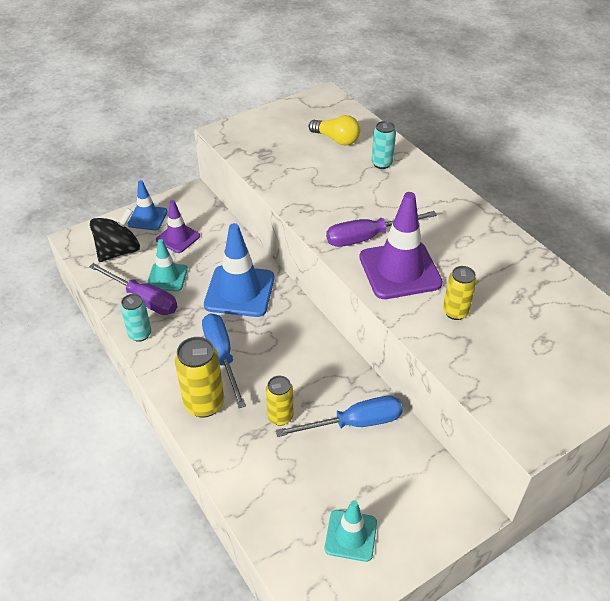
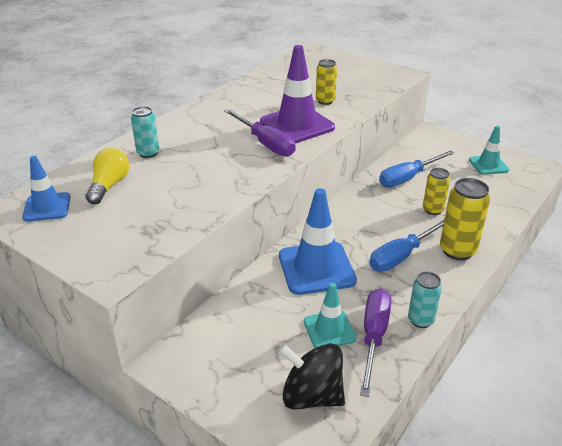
camera: 110 degrees left, 10 degrees down
(147, 218) = (233, 392): blue traffic cone -> blue traffic cone (47, 207)
(178, 238) = (259, 345): purple traffic cone -> none
(354, 423) = (408, 178): blue screwdriver -> blue screwdriver turned 90 degrees counterclockwise

